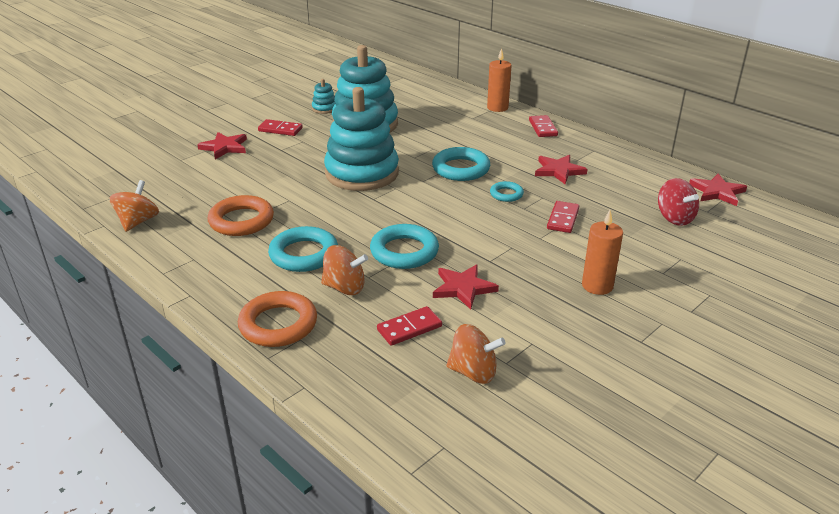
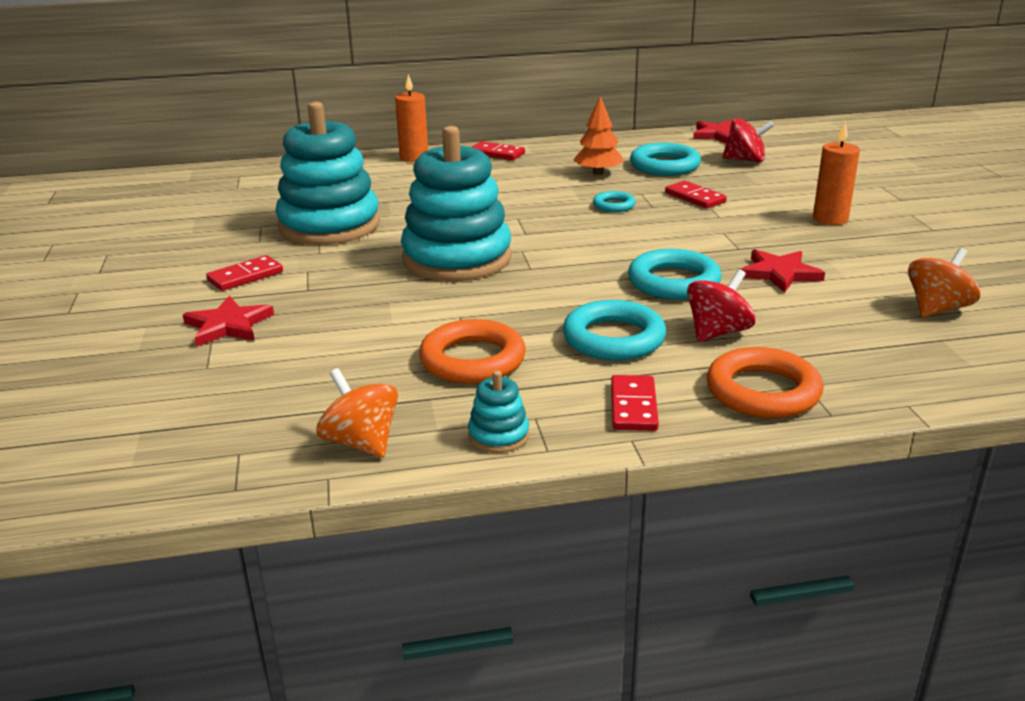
camera: 55 degrees left, 5 degrees down
(324, 108) = (236, 236): turquoise stacking toy -> turquoise stacking toy (498, 436)
(344, 287) = (717, 332): orange spinning top -> red spinning top
(409, 328) = (833, 318): red domino -> red domino (633, 406)
(461, 169) = (527, 209): turquoise ring -> turquoise ring (664, 166)
(558, 171) = (598, 173): red star -> orange tree

